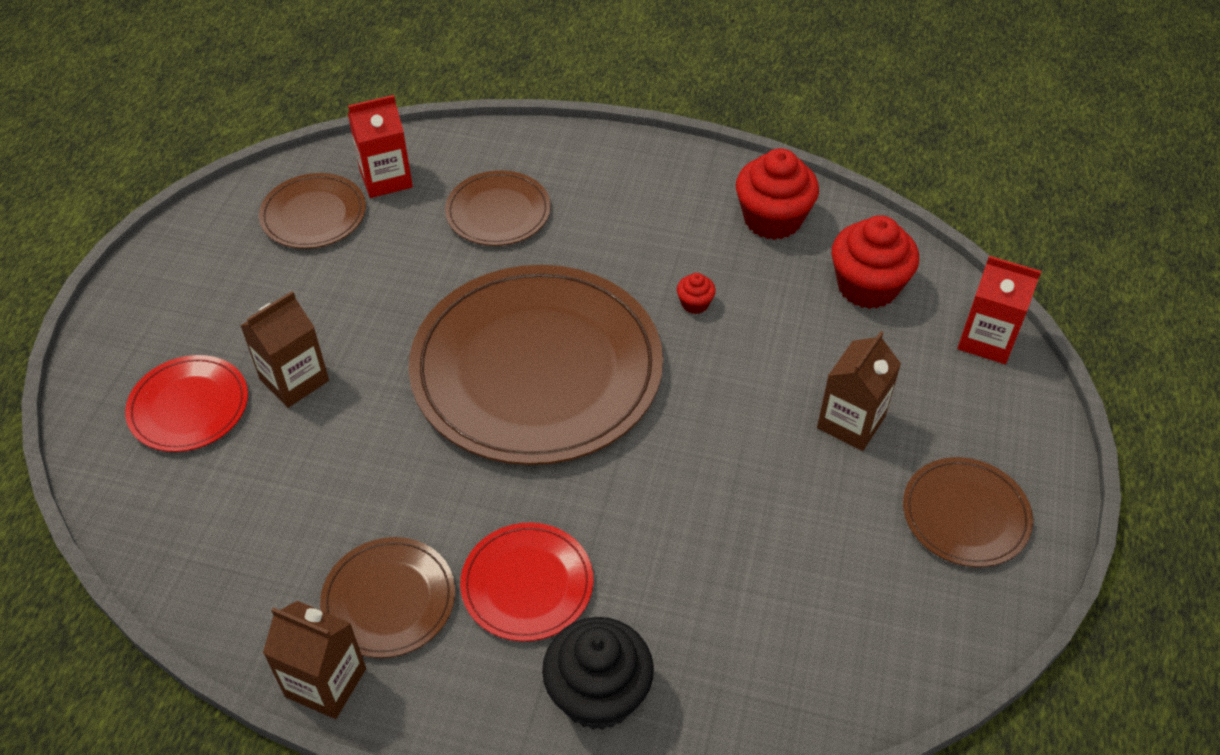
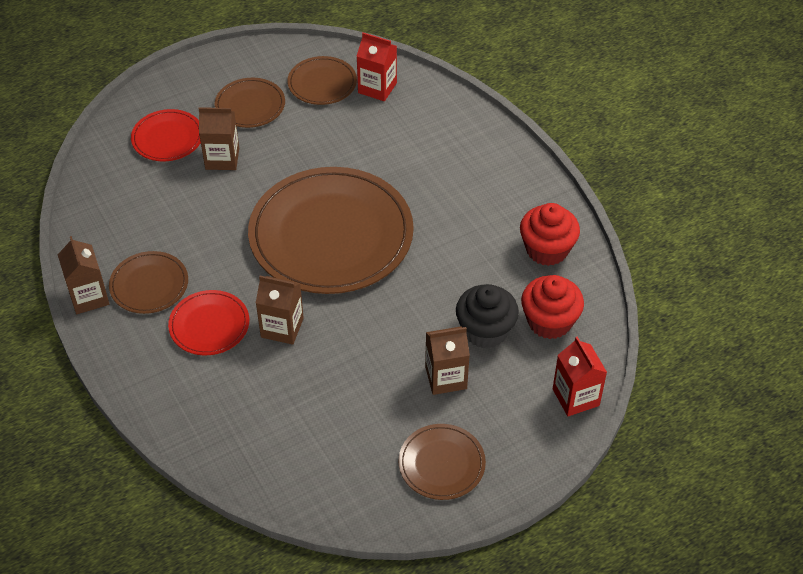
camera: 45 degrees right, 0 degrees up
(498, 212) = (410, 144): brown plate -> brown plate (250, 105)
(598, 694) = (182, 392): black cupcake -> black cupcake (485, 331)
(615, 515) = (282, 327): none -> brown carton
(695, 303) = (447, 261): red cupcake -> none

